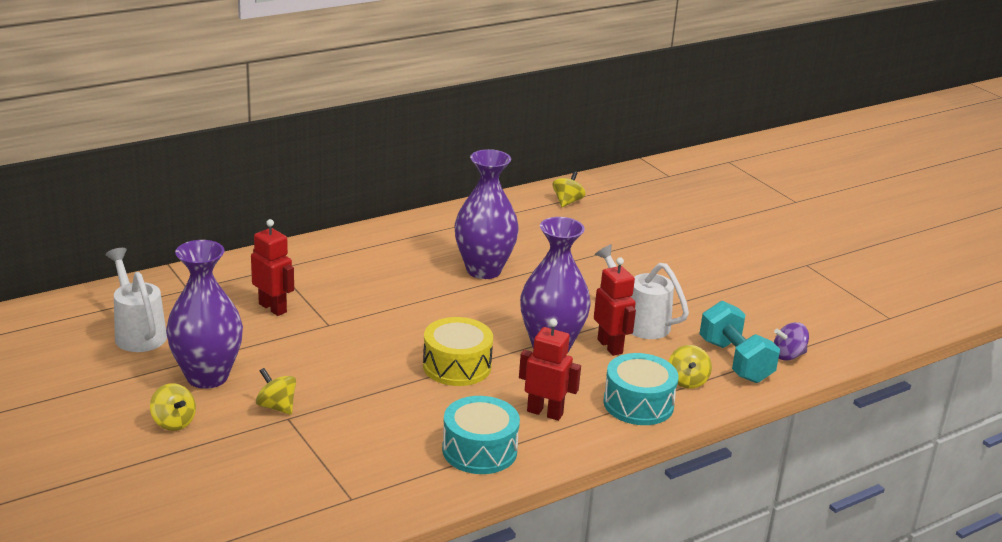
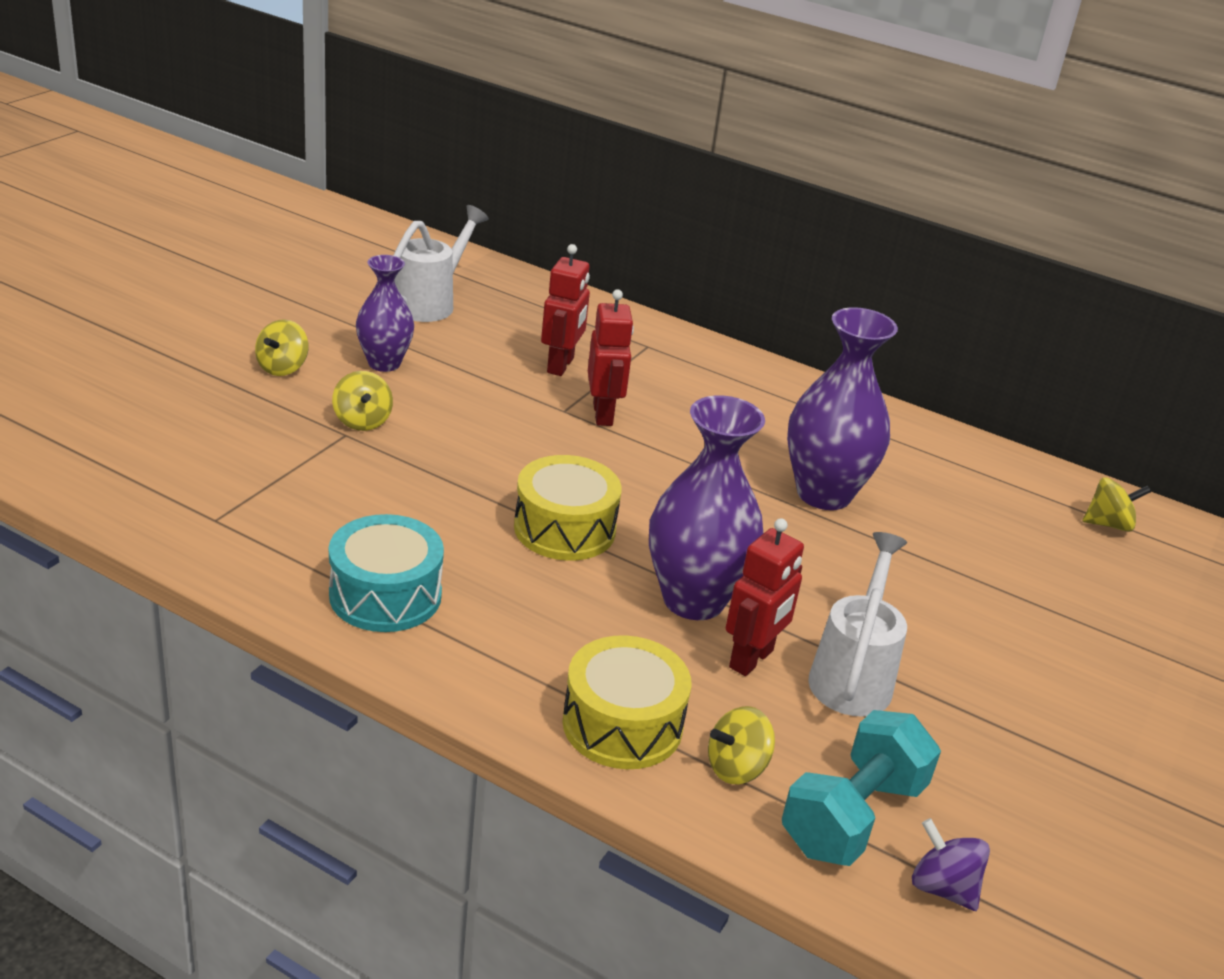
camera: 60 degrees right, 5 degrees up
(207, 377) = (384, 363): purple vase -> purple vase, size x0.62
(276, 406) = (362, 421): yellow spinning top -> yellow spinning top turned 150 degrees clockwise
(545, 412) = (520, 633): red robot -> red robot (603, 414)
(638, 404) = (622, 724): turquoise drum -> yellow drum

